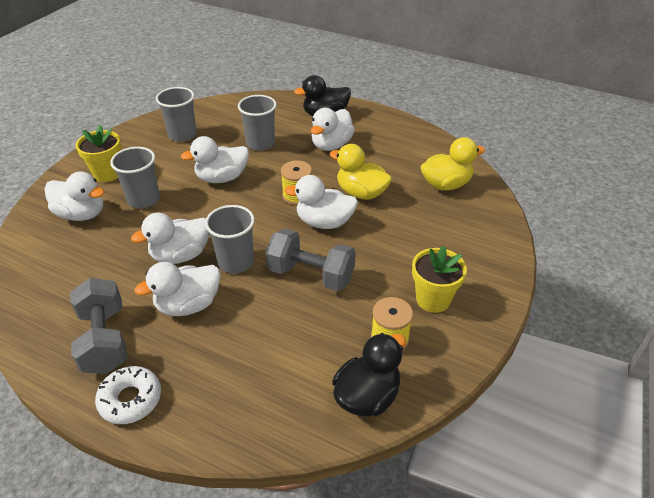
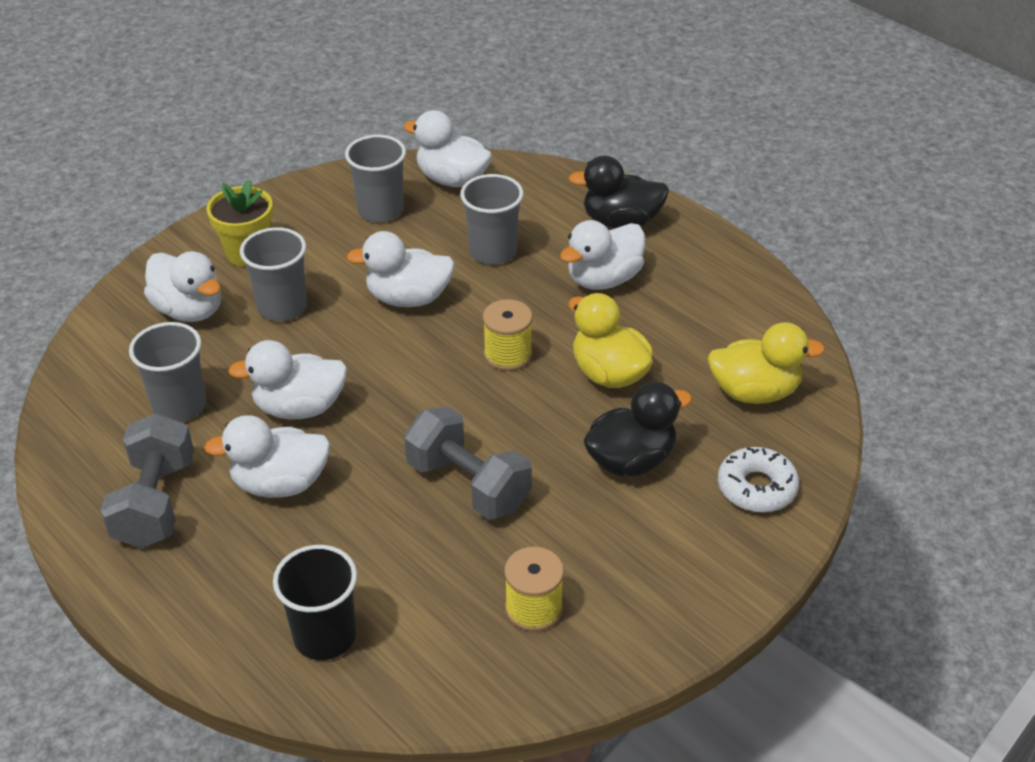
camera: 20 degrees right, 0 degrees up
(130, 399) = (158, 590): white donut -> white donut (756, 488)
(236, 262) = (371, 437): grey cup -> grey cup (179, 405)
(263, 396) = (325, 636): none -> black cup
(324, 222) = (528, 408): white duck -> white duck (452, 179)
(367, 396) = (461, 677): black duck -> black duck (631, 460)
(433, 299) = (628, 570): yellow flower pot -> none

